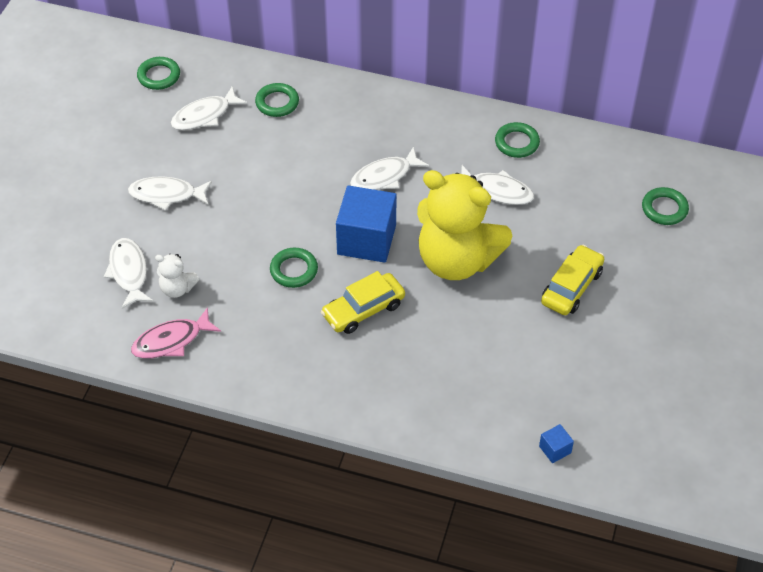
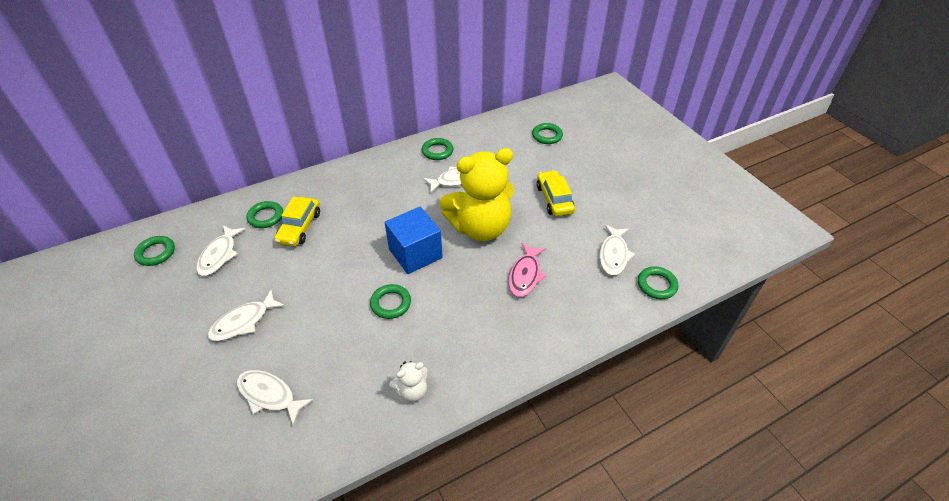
camera: 45 degrees left, 5 degrees down
(171, 341) = (357, 416): pink fish -> pink fish (525, 275)
(177, 288) = (321, 377): white teddy bear -> white teddy bear (412, 391)
(363, 310) = (462, 293): yellow car -> yellow car (299, 227)
(384, 176) = (384, 213): white fish -> white fish (613, 255)
(555, 449) = (656, 285): blue cube -> green ring

